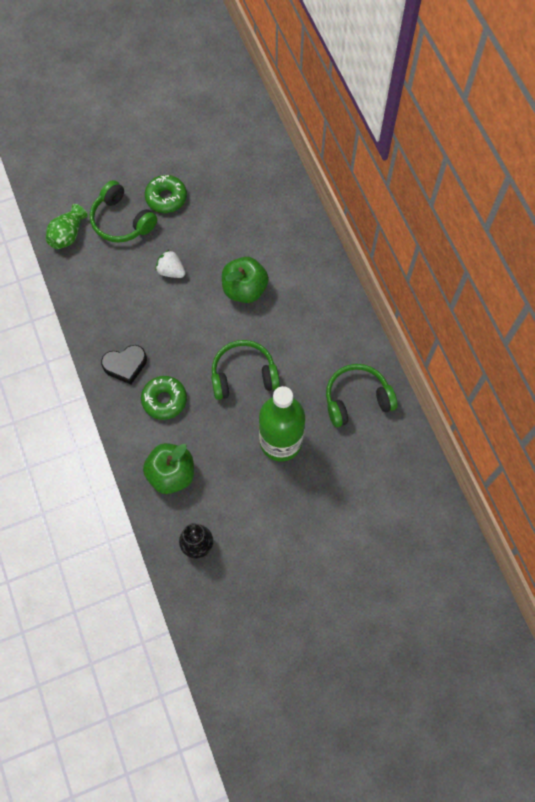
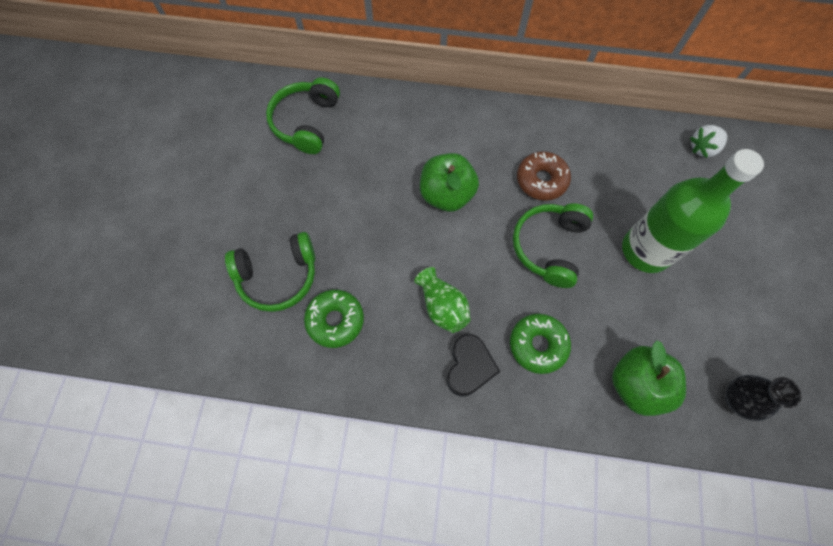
camera: 60 degrees left, 0 degrees up
(68, 235) = (253, 347): green vase -> green vase (442, 306)
(166, 198) = (282, 215): green donut -> green donut (335, 320)
(171, 271) = (378, 256): white strawberry -> white strawberry (702, 148)
(296, 346) = (541, 180): none -> brown donut
(357, 399) = (630, 158): green headphones -> green headphones (306, 122)

